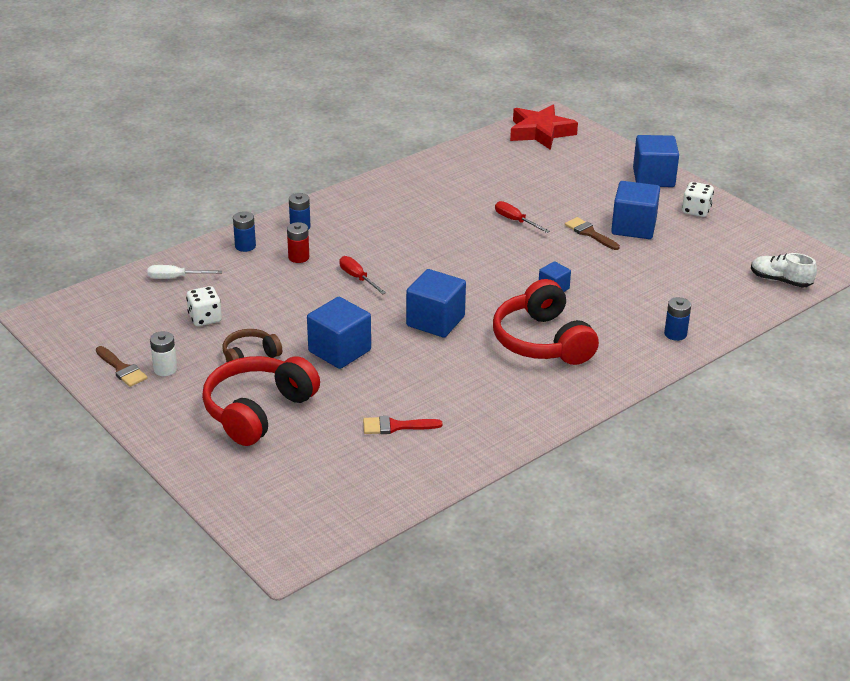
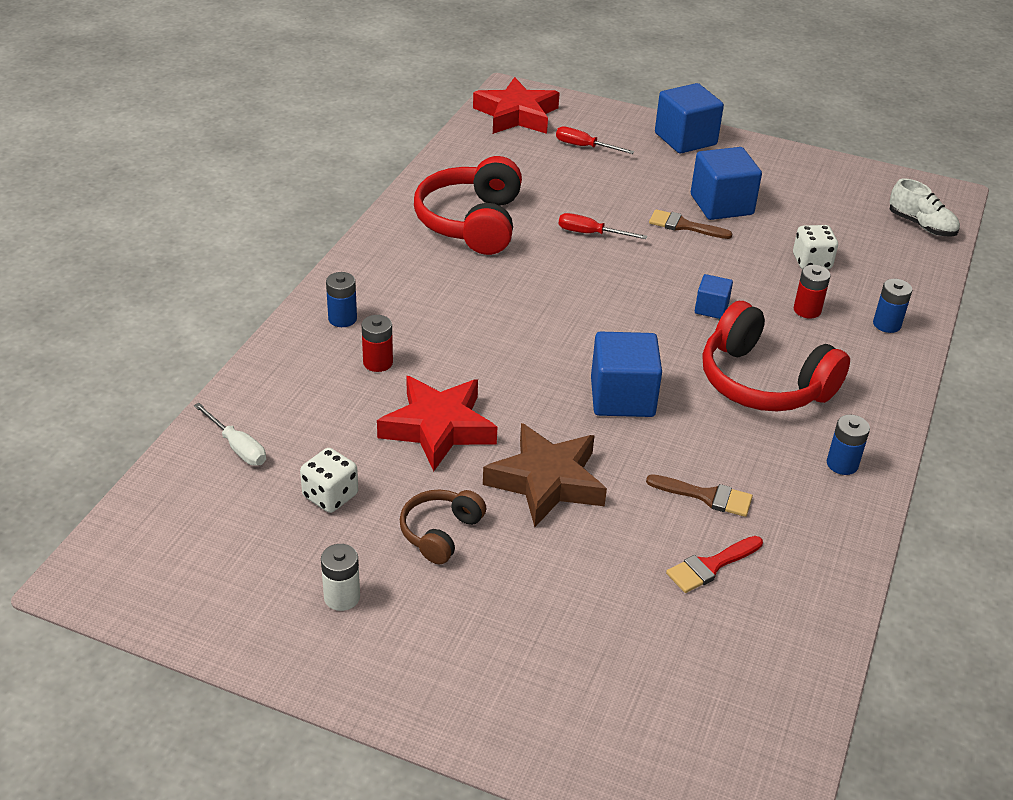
camera: 30 degrees left, 5 degrees up
(122, 369) = (279, 621): brown brush -> brown brush (706, 496)
(175, 278) = (237, 447): white screwdriver -> white screwdriver turned 105 degrees counterclockwise
(245, 246) = (294, 368): blue battery -> blue battery (842, 464)
(258, 411) = (523, 613): red headphones -> red headphones (472, 223)
(301, 303) = (438, 428): none -> red star
(339, 351) = (547, 481): blue cube -> brown star
(357, 278) = (477, 368): red screwdriver -> red screwdriver (584, 147)
(624, 309) = (807, 310): none -> red battery
(696, 211) = (764, 166): white dice -> white dice (811, 262)
(780, 280) = (921, 225): white shoe -> white shoe turned 135 degrees counterclockwise

